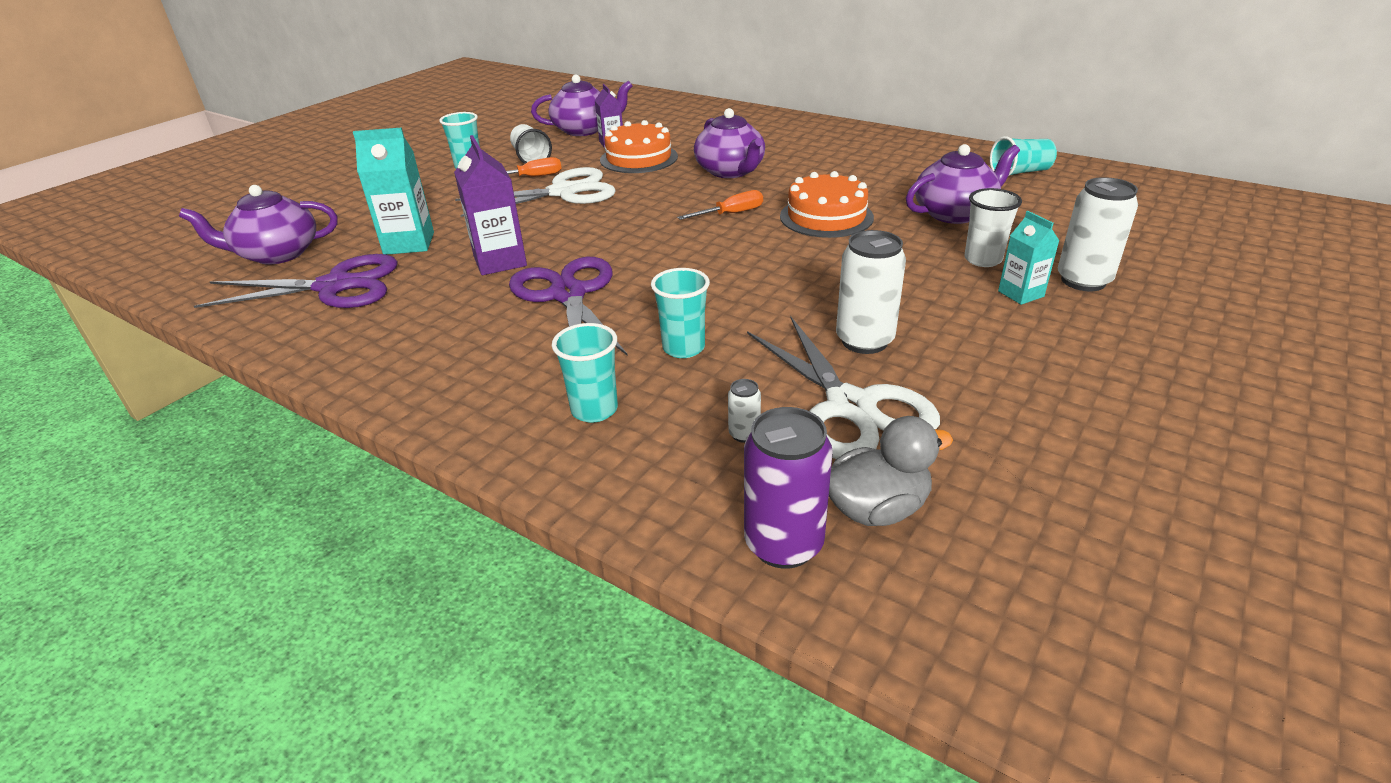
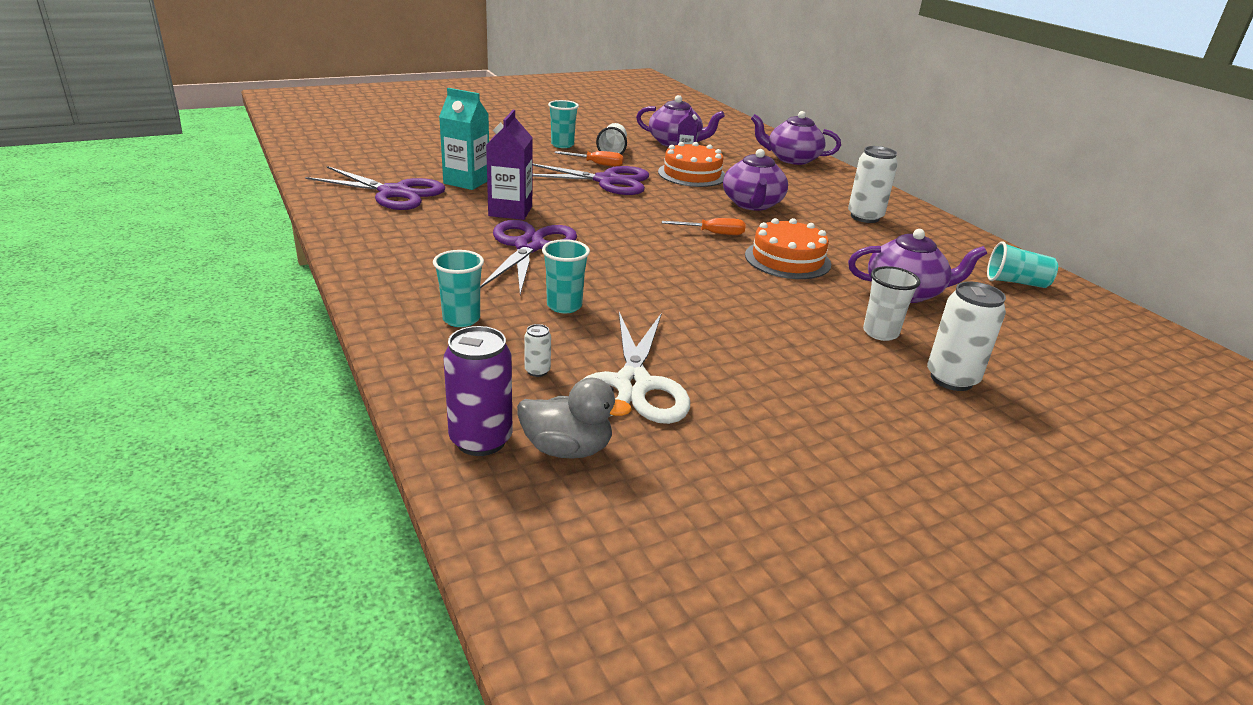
camera: 25 degrees right, 5 degrees down
(277, 254) = (383, 163): purple teapot -> purple teapot (792, 159)
(563, 192) = (607, 181): white scissors -> purple scissors
(864, 341) = (700, 350): white can -> white can (865, 217)
(1020, 294) = (878, 367): turquoise carton -> none

